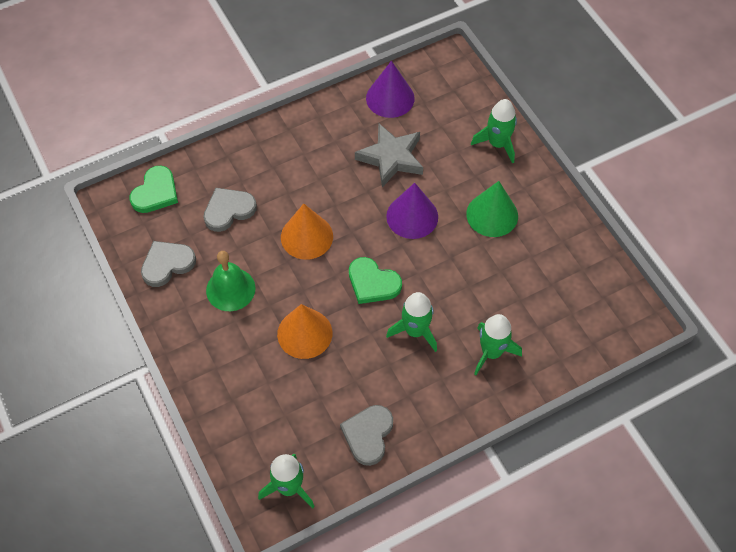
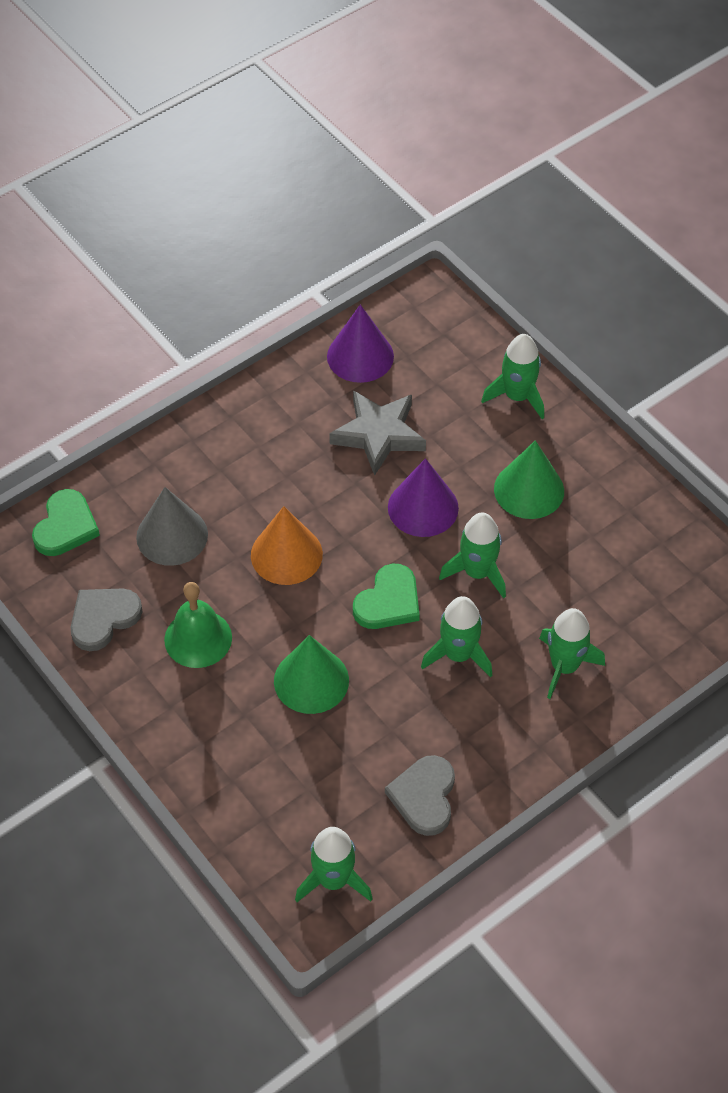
camera: 10 degrees left, 5 degrees down
(228, 210) = (172, 535): grey heart -> grey cone
(304, 333) = (311, 680): orange cone -> green cone
(373, 283) = (388, 601): green heart -> green heart turned 75 degrees counterclockwise
(442, 271) = (477, 572): none -> green rocket

